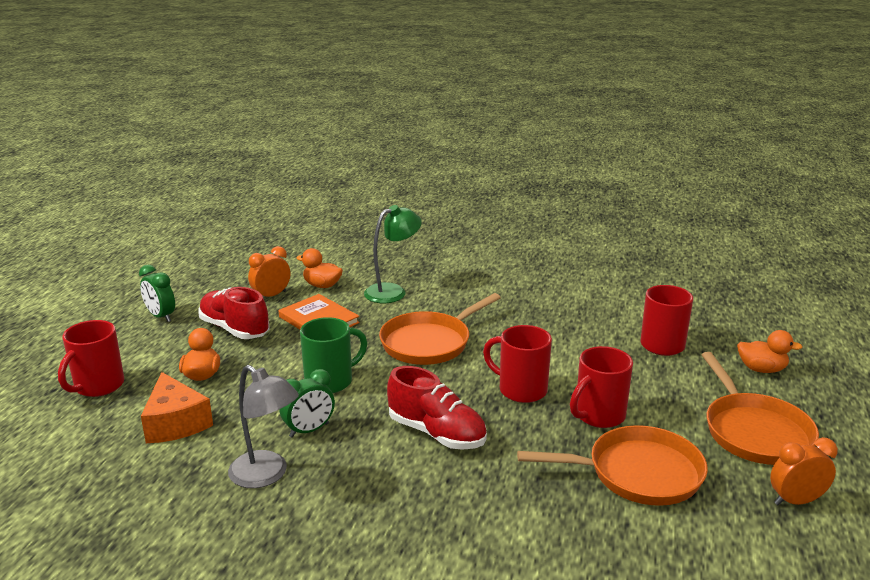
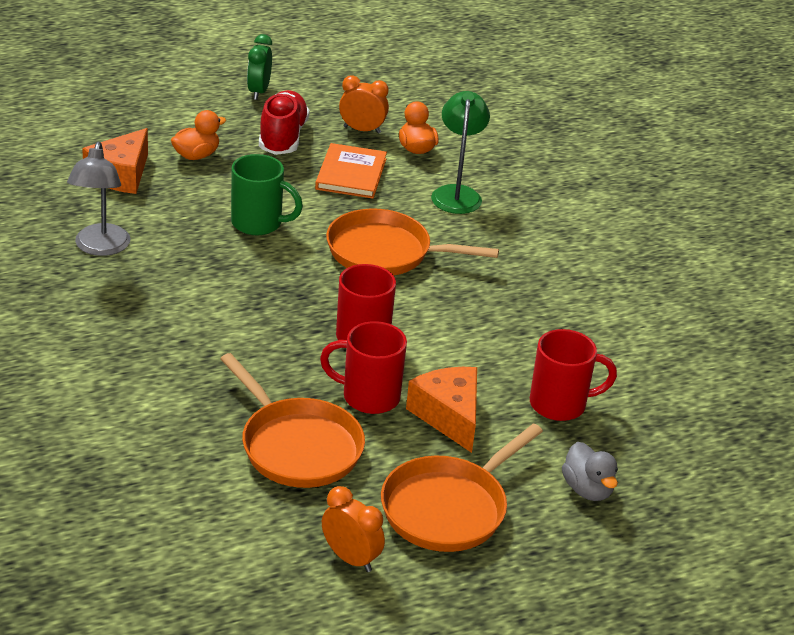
camera: 50 degrees right, 10 degrees up
(98, 386) = (129, 116): red mug -> none
(309, 430) = (177, 243): green clock -> none
(393, 291) = (457, 193): green lamp -> green lamp turned 105 degrees counterclockwise
(437, 433) = (241, 311): red shoe -> none
(646, 391) = (448, 416): none -> orange cheese
(761, 369) = (587, 489): orange duck -> grey duck

